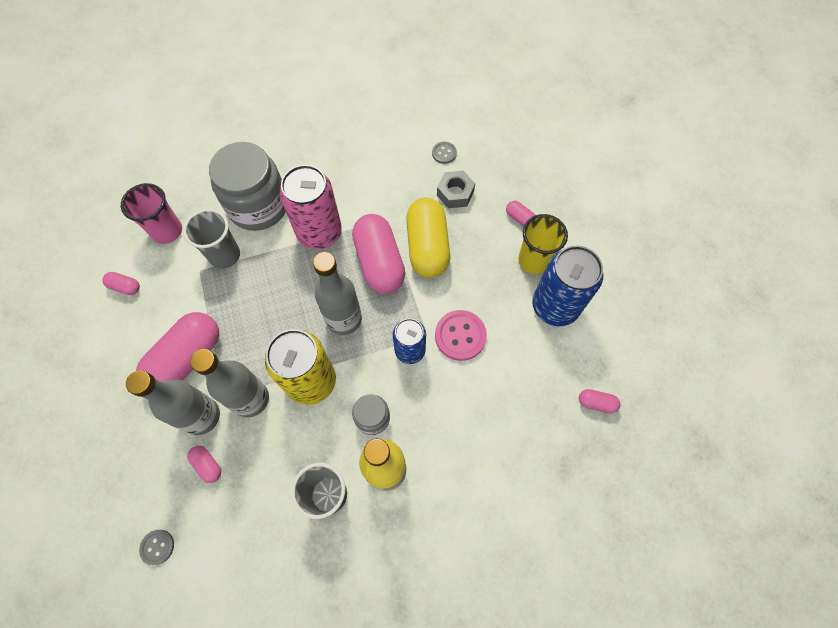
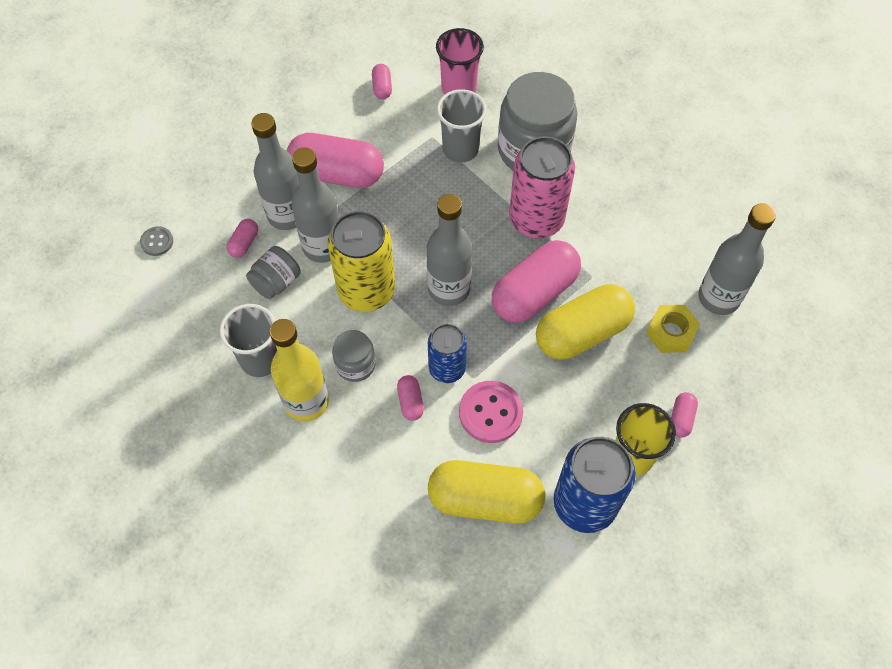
camera: 65 degrees right, 5 degrees down
(262, 452) = (276, 282): none -> grey jar
(444, 153) = (718, 298): grey button -> grey bottle
(455, 193) = (670, 332): grey nut -> yellow nut
(525, 370) = (485, 499): none -> yellow capsule
(596, 403) = (485, 596): pink capsule -> pink capsule (410, 402)

